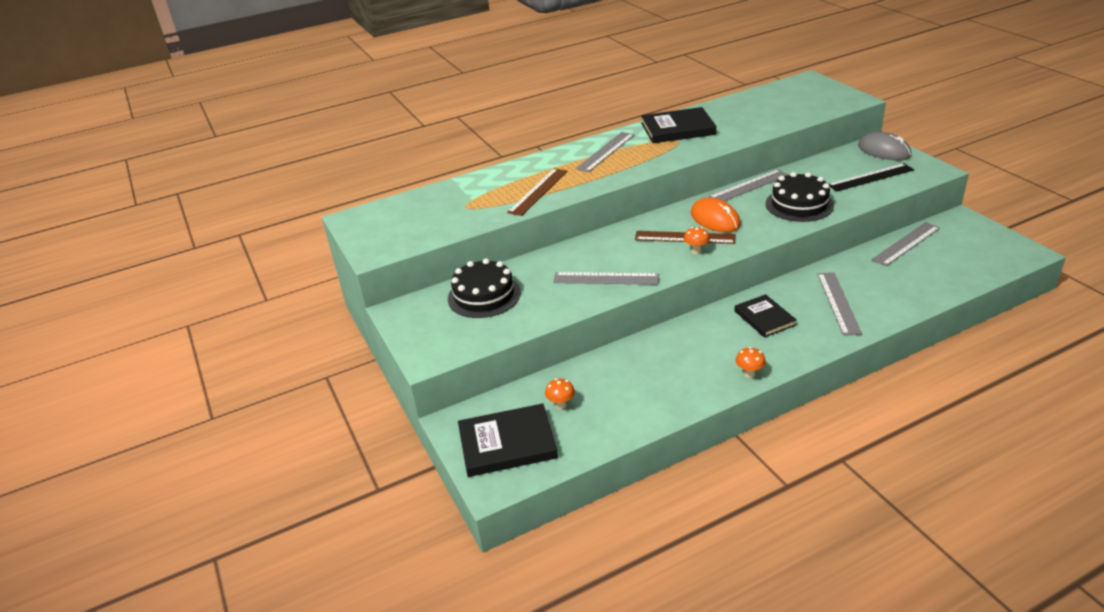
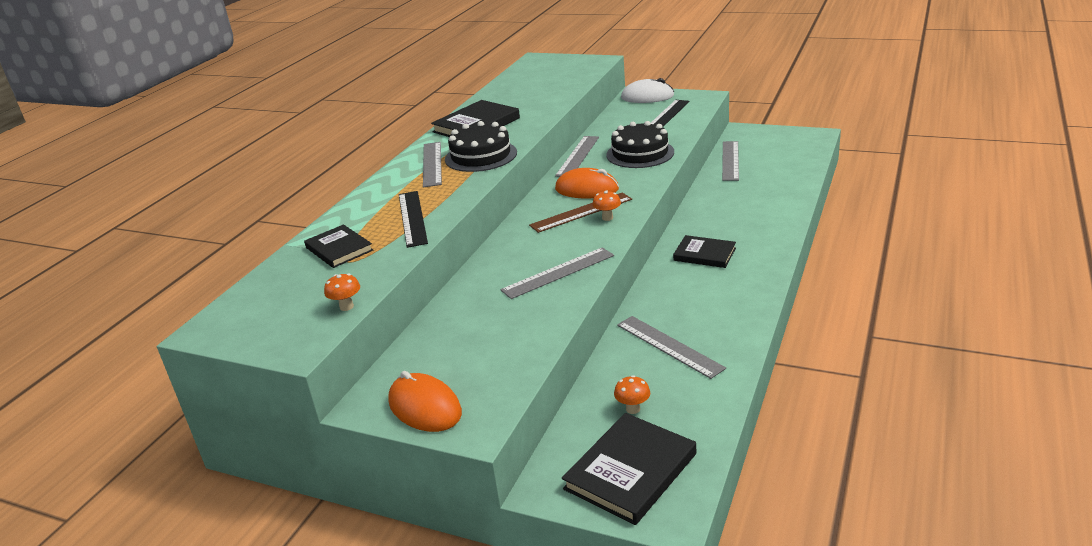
camera: 40 degrees left, 5 degrees down
(420, 330) = (425, 407): none -> orange mouse
(472, 195) = (339, 249): none -> black book
(484, 295) = (452, 343): black cake -> black cake (481, 156)
(538, 191) = (412, 218): brown ruler -> black ruler
(749, 374) = (753, 299): orange mushroom -> orange mushroom (346, 307)
(838, 303) = (742, 219): grey ruler -> grey ruler (669, 346)
(884, 151) = (647, 97): grey mouse -> white mouse

